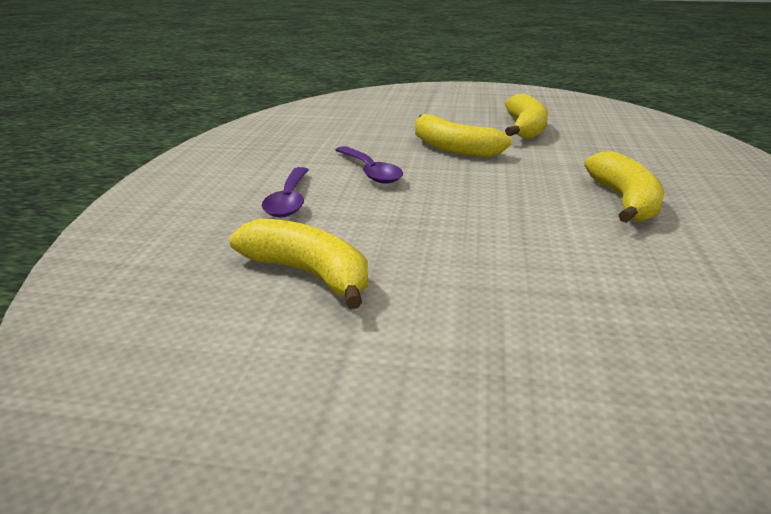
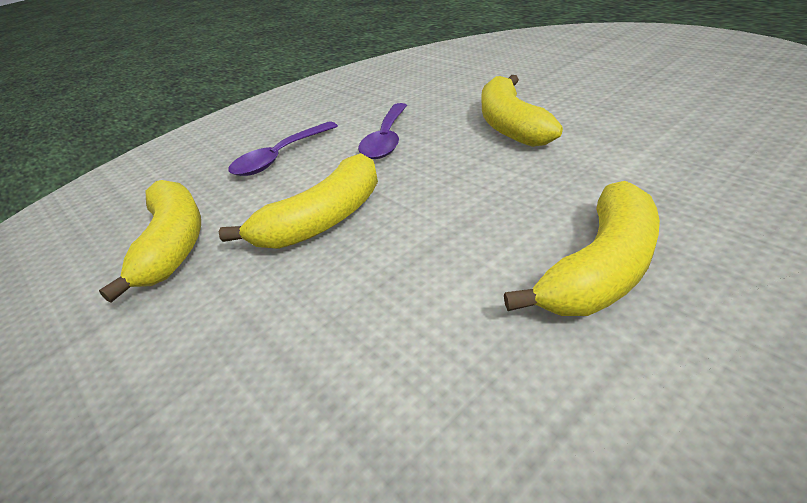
camera: 45 degrees right, 10 degrees up
(525, 129) = (647, 110): yellow banana -> yellow banana (323, 220)

